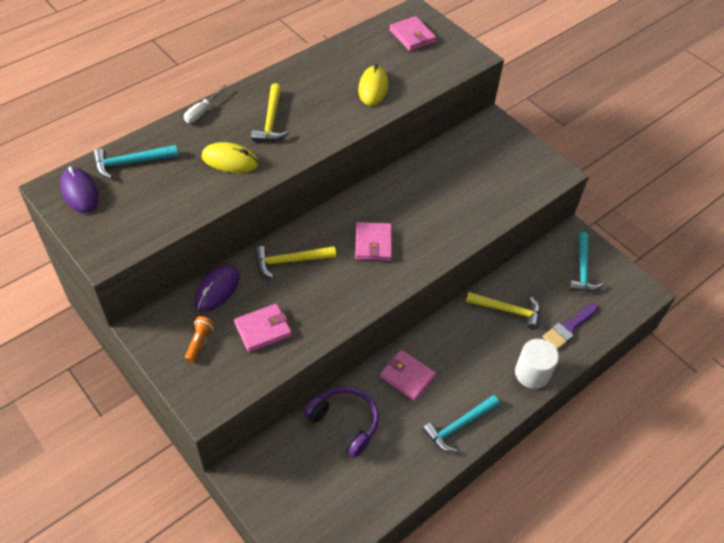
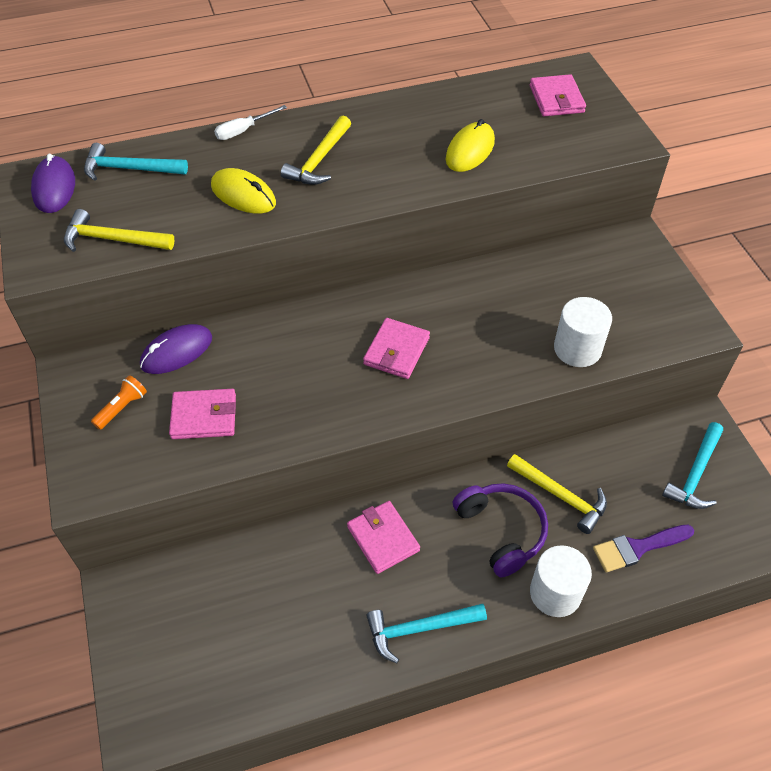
camera: 25 degrees right, 0 degrees up
(290, 261) = (281, 342): yellow hammer -> yellow hammer (112, 239)
(344, 423) = (274, 571): purple headphones -> purple headphones (501, 531)
(490, 208) = (577, 349): none -> white cylinder

